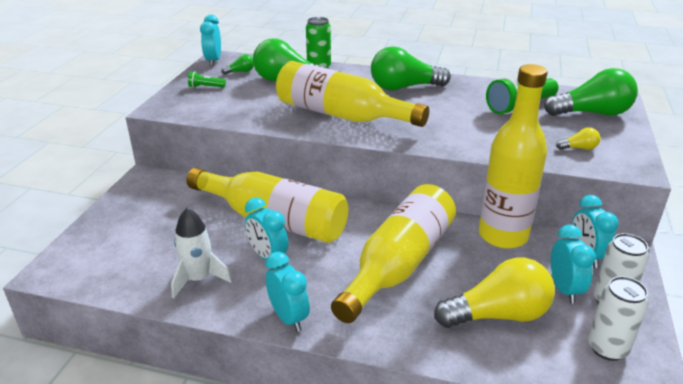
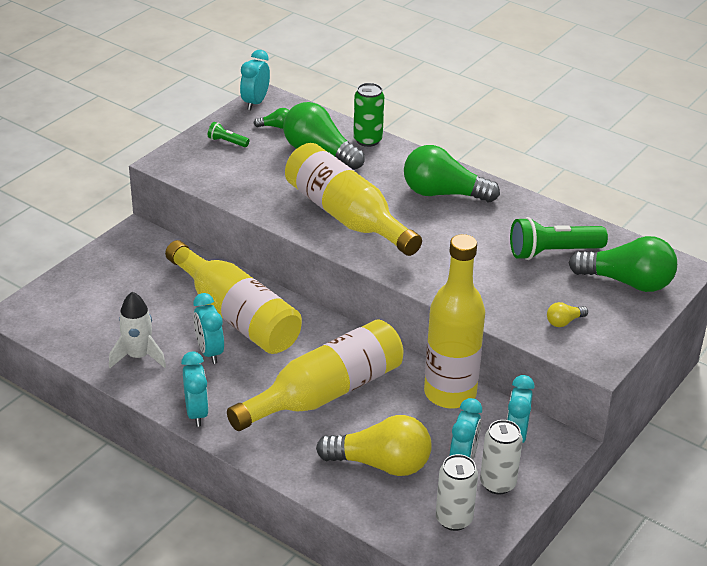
camera: 20 degrees right, 5 degrees up
(579, 148) = (564, 322): yellow light bulb -> yellow light bulb turned 135 degrees clockwise

